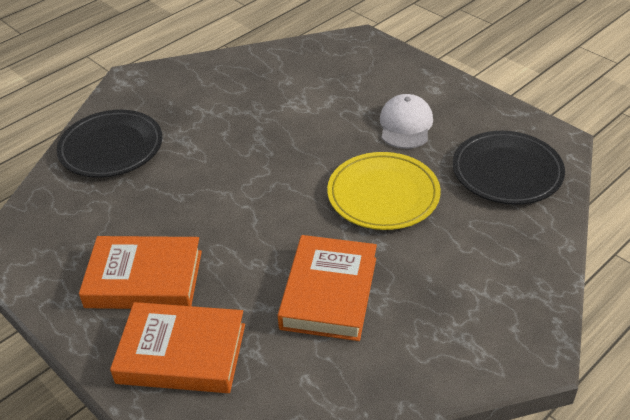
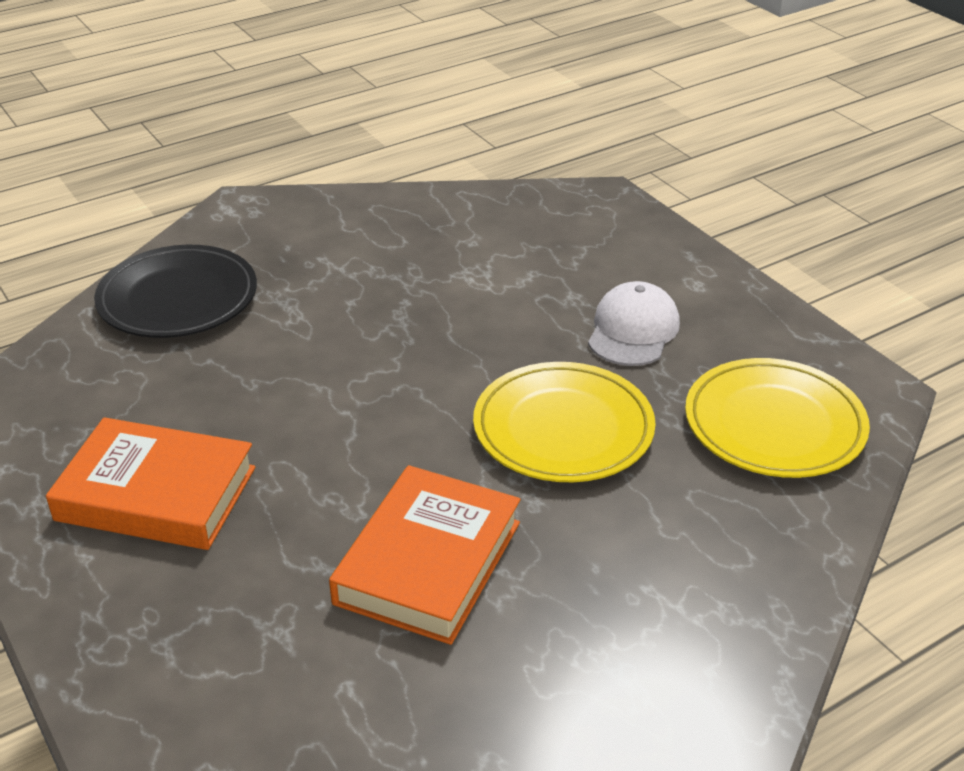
camera: 10 degrees right, 5 degrees down
(181, 353) = (171, 614): orange book -> none
(507, 172) = (774, 424): black plate -> yellow plate

